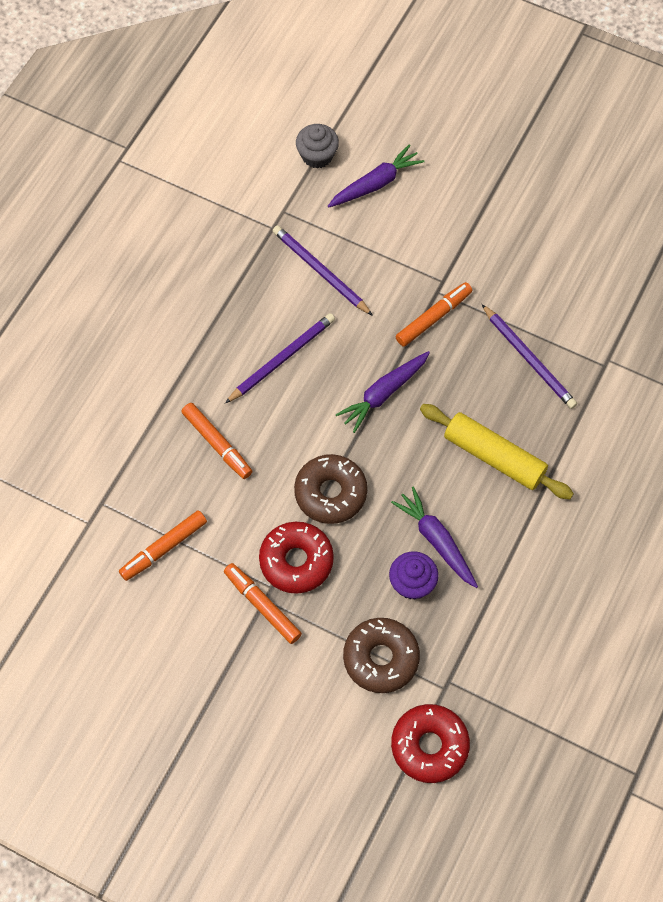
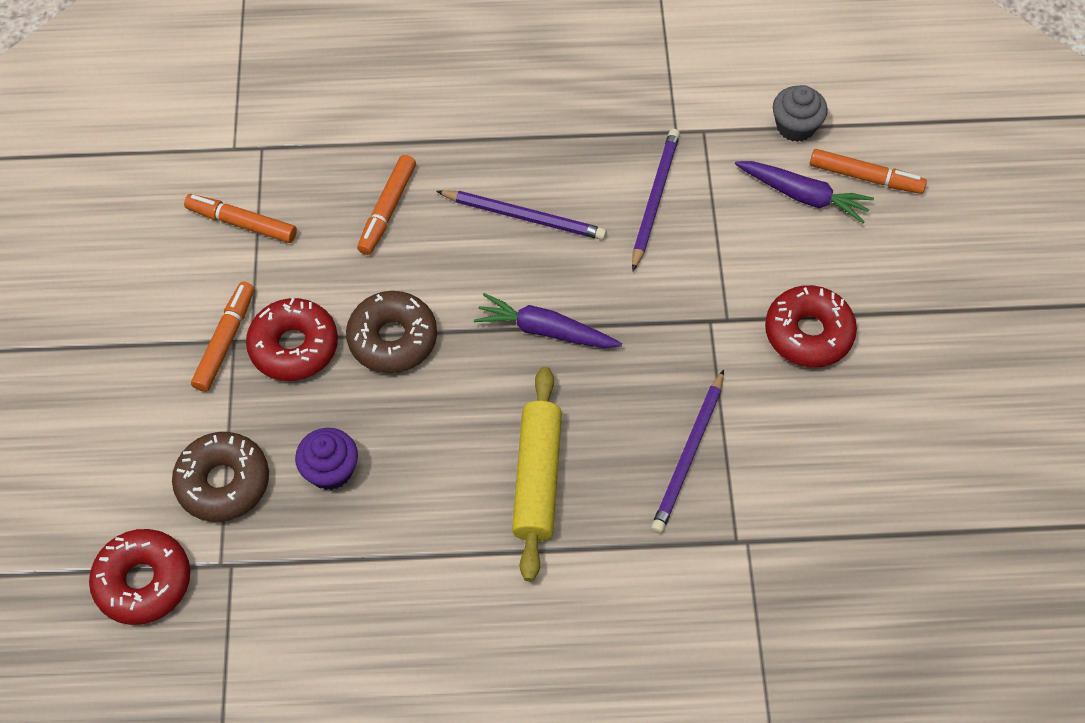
camera: 60 degrees right, 5 degrees down
(433, 317) = (674, 332): orange marker -> orange marker (865, 177)
(436, 540) = (396, 469): purple carrot -> none
(482, 241) = (808, 333): none -> red donut

